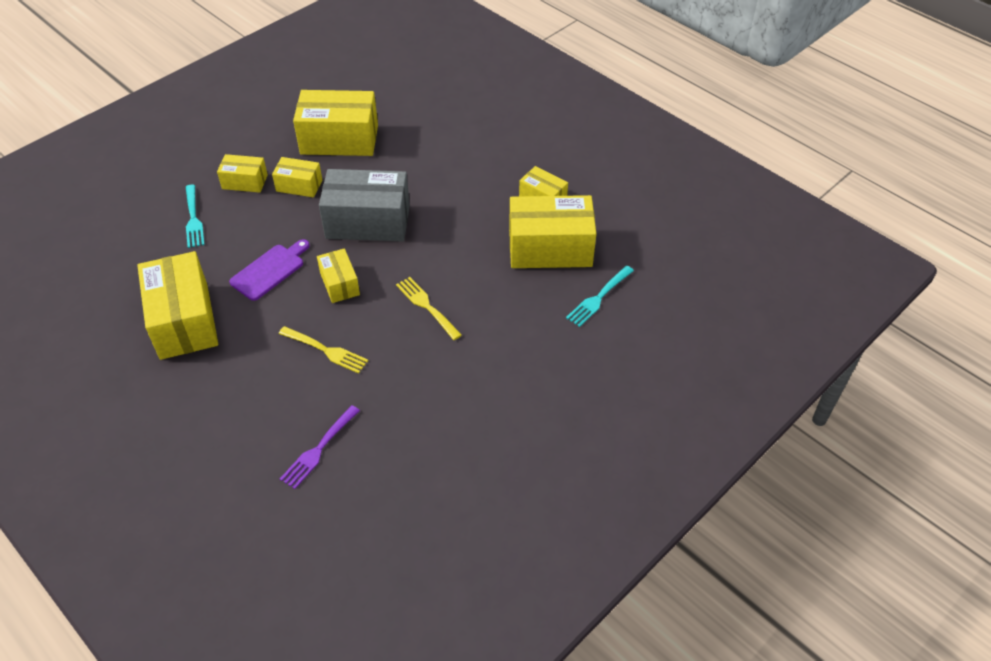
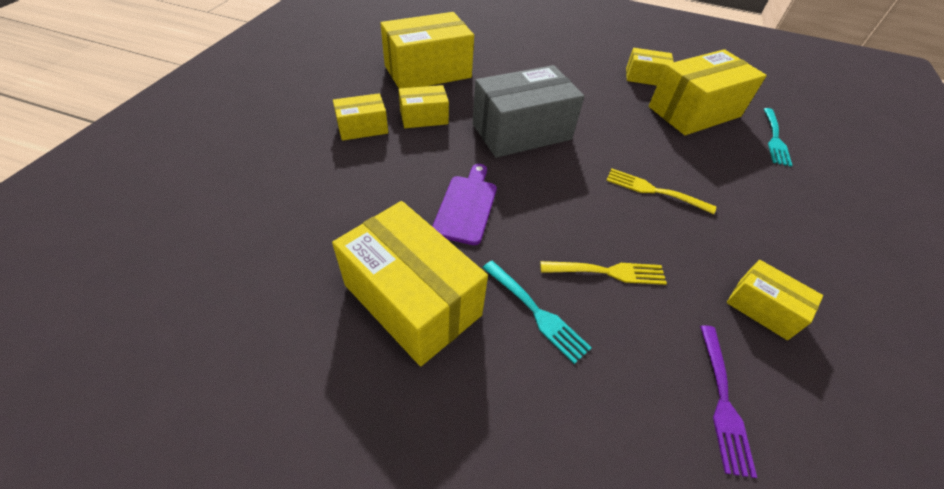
camera: 30 degrees left, 0 degrees up
(193, 219) = (331, 178): turquoise fork -> turquoise fork (536, 312)
(339, 284) = (552, 196): yellow box -> yellow box (762, 308)

